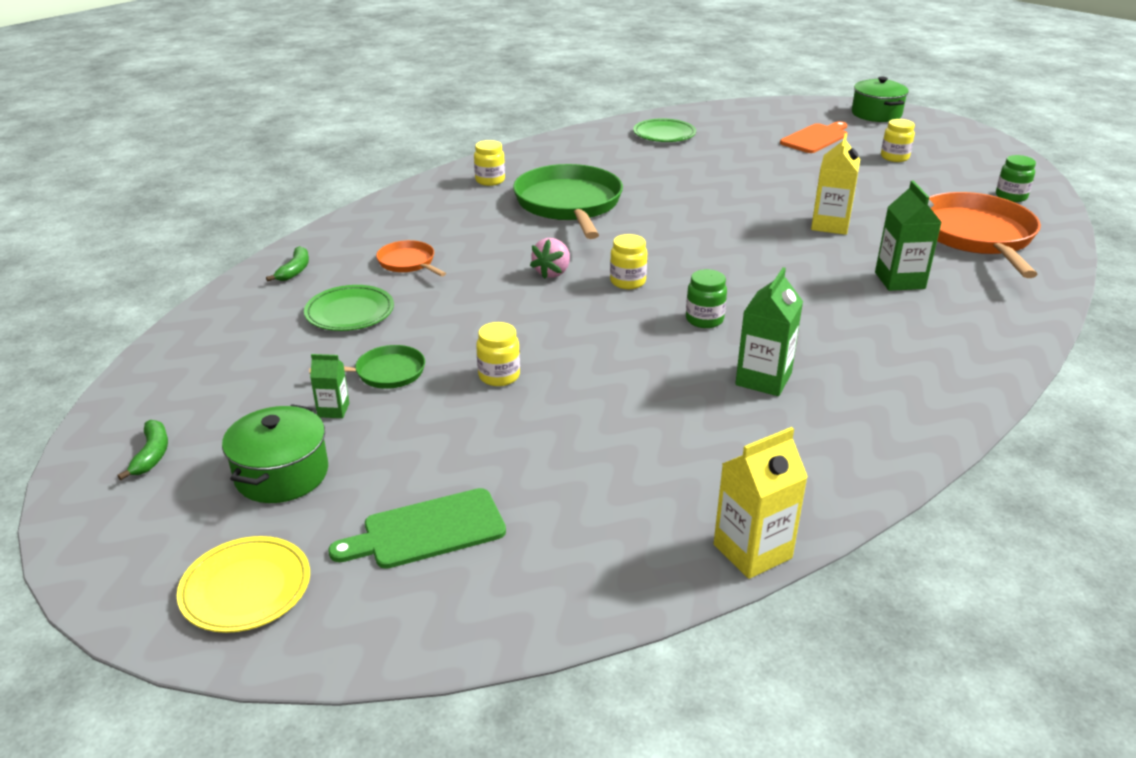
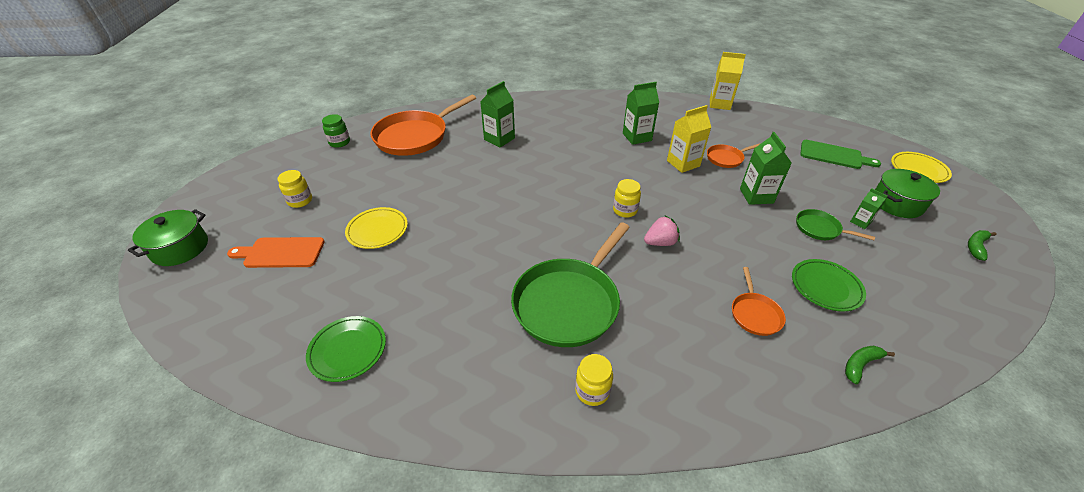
camera: 135 degrees left, 10 degrees up
(499, 376) = (756, 196): yellow jar -> green carton
(597, 415) = (726, 158): none -> orange pan
(704, 320) = (619, 170): green jar -> none
(793, 172) = (377, 230): none -> yellow plate
(830, 225) = (456, 180): yellow carton -> yellow carton (683, 163)

